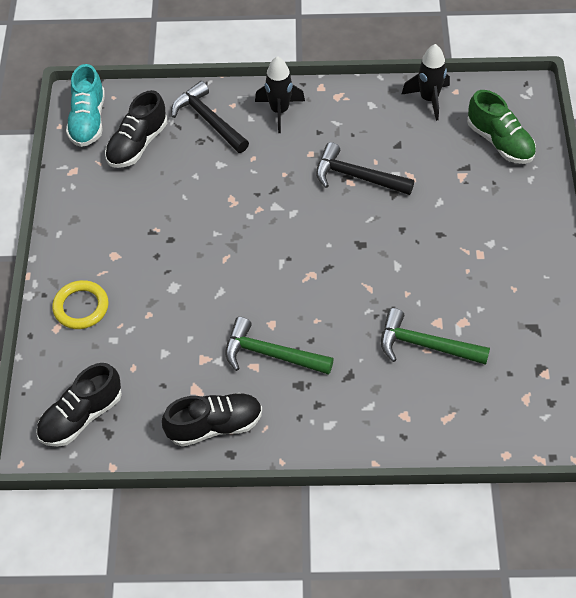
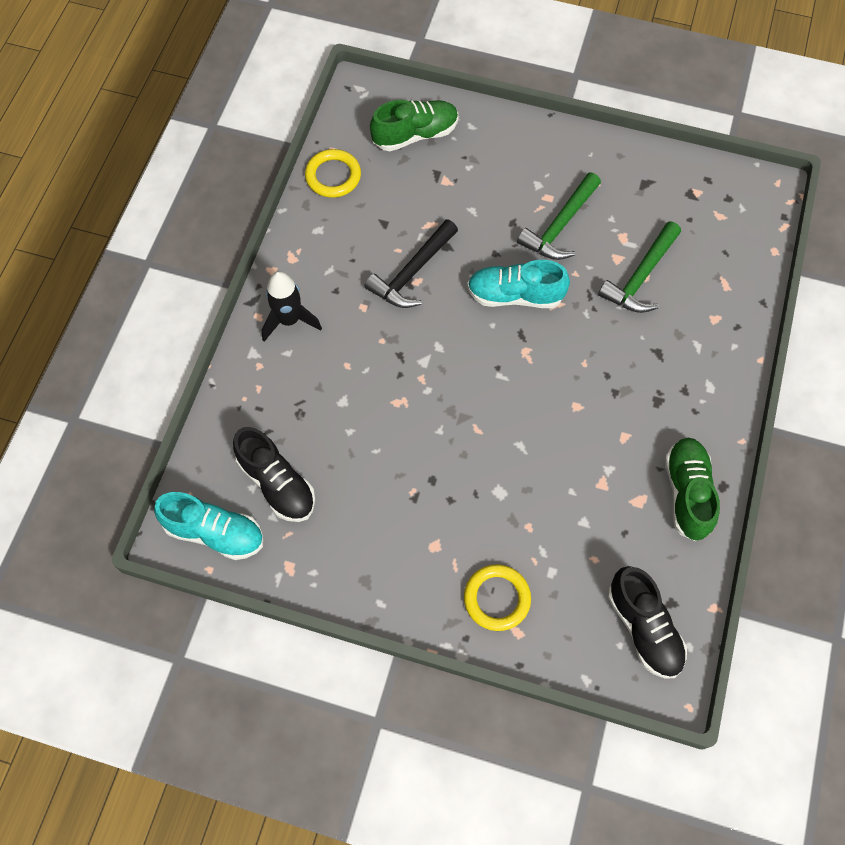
camera: 75 degrees left, 10 degrees up
(208, 120) = (271, 397): black hammer -> none
(214, 426) = (687, 493): black shoe -> green shoe
(270, 354) = (614, 417): green hammer -> green hammer (560, 226)
(365, 254) = (515, 295): none -> turquoise shoe
(429, 99) = (333, 176): black rocket -> yellow ring

